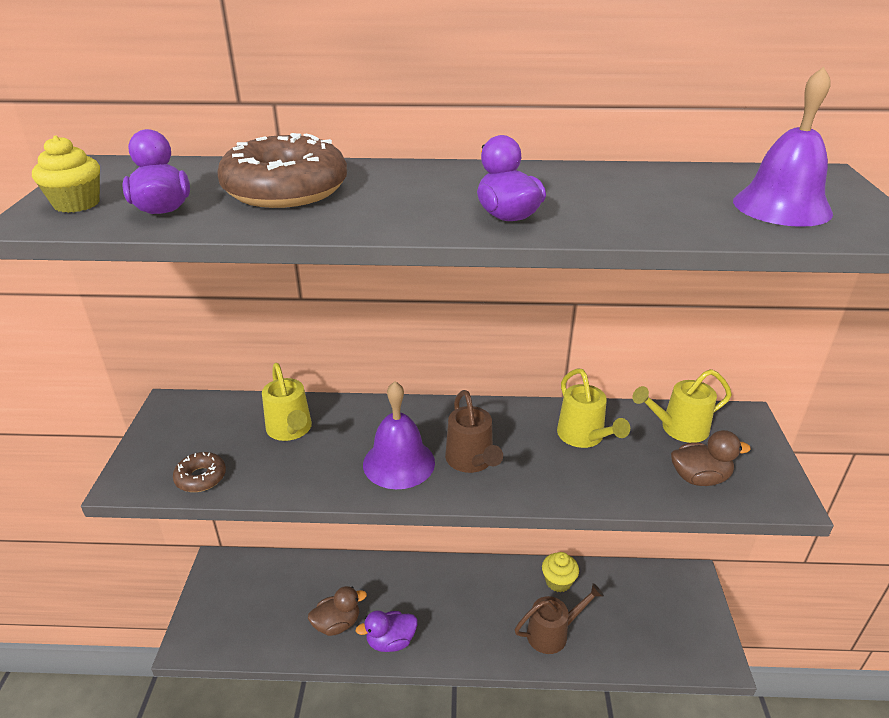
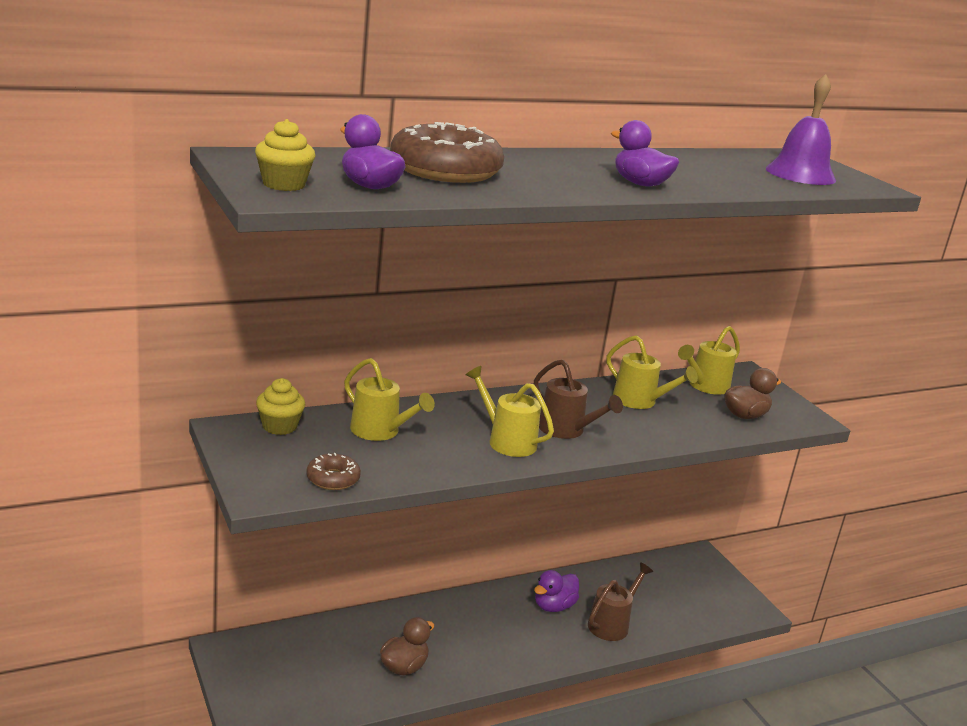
camera: 30 degrees left, 10 degrees down
(390, 641) = (468, 667): purple duck -> purple duck (553, 606)
(399, 463) = (506, 440): purple bell -> yellow watering can
(558, 581) = (590, 584): yellow cupcake -> yellow cupcake (279, 426)

